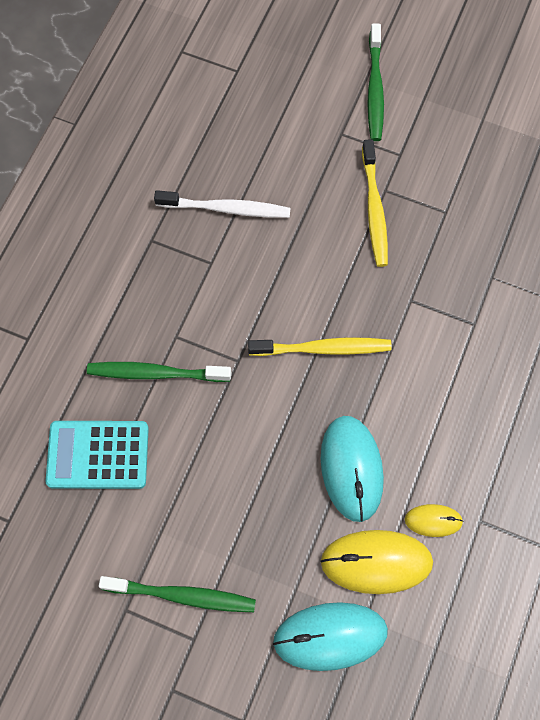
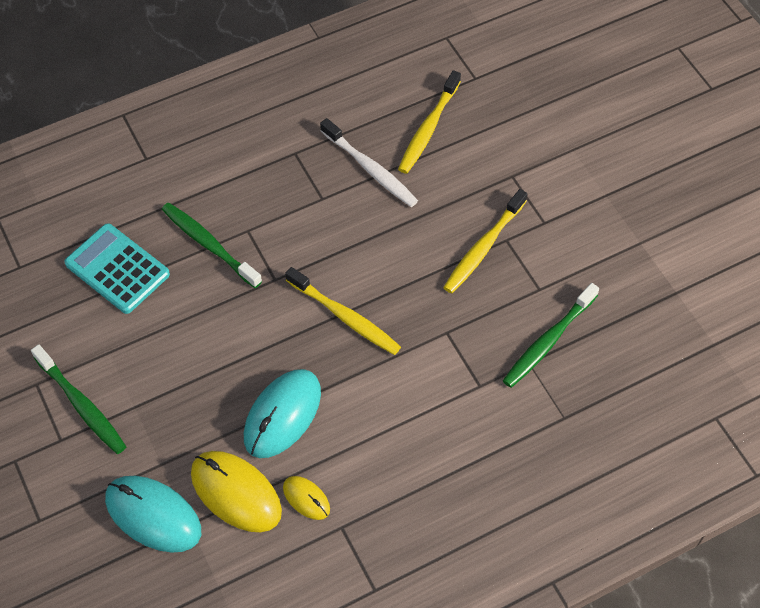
camera: 40 degrees right, 10 degrees down
(240, 140) = (428, 128): none -> yellow toothbrush
(374, 89) = (571, 161): green toothbrush -> green toothbrush (548, 341)

